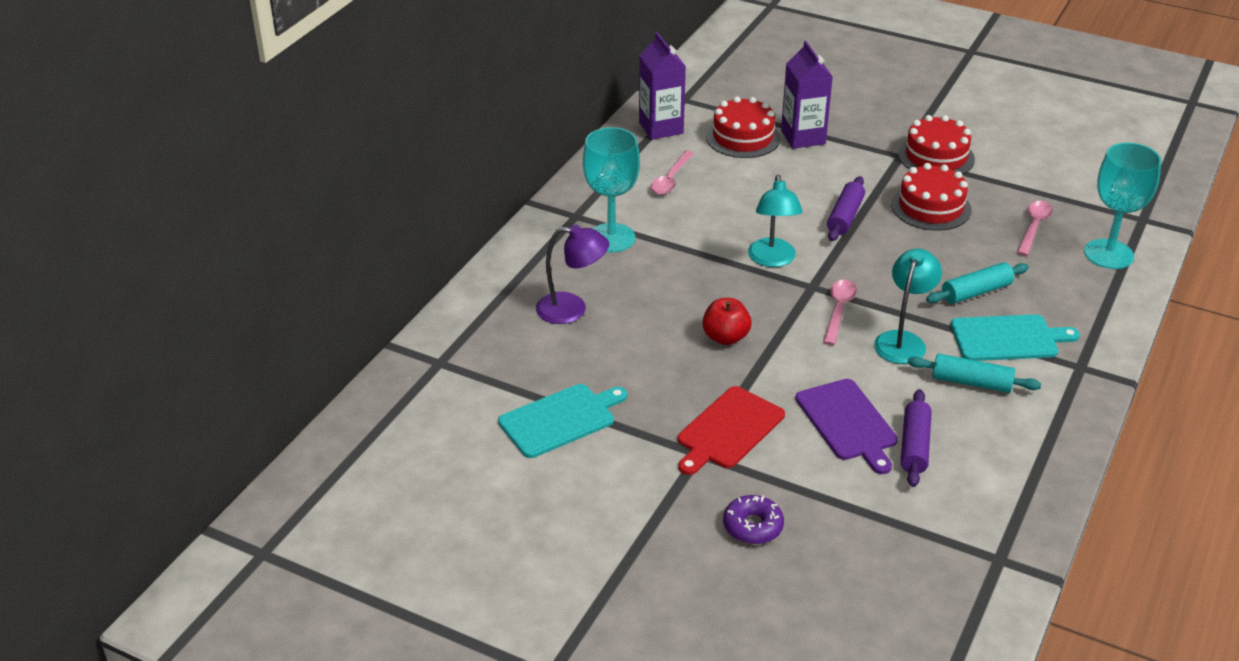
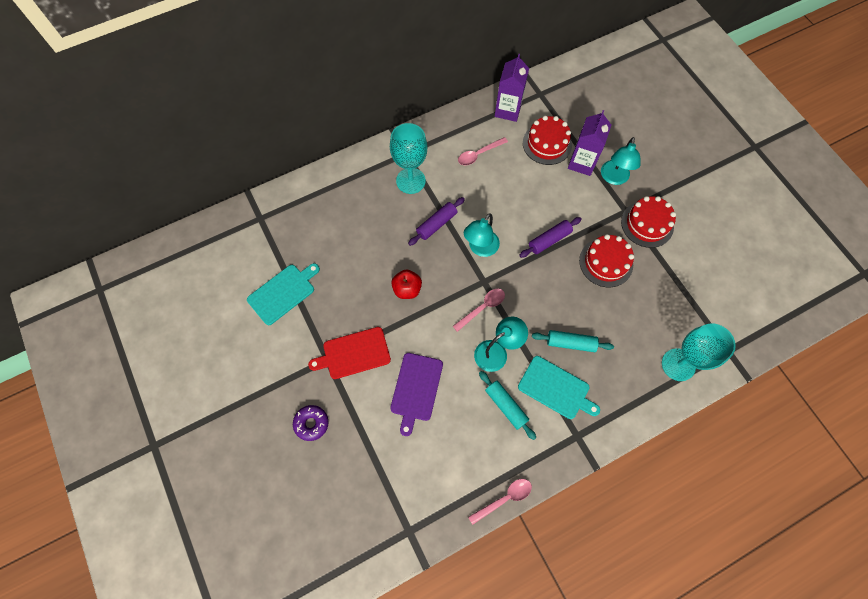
camera: 35 degrees right, 30 degrees up
(560, 419) = (283, 292): turquoise cutting board -> turquoise cutting board turned 45 degrees counterclockwise
(572, 309) = (349, 221): purple lamp -> none
(854, 135) = (613, 178): none -> turquoise lamp
(915, 446) = (435, 428): purple rolling pin -> purple rolling pin (436, 224)
(1034, 227) = (653, 315): pink spoon -> pink spoon (504, 499)

